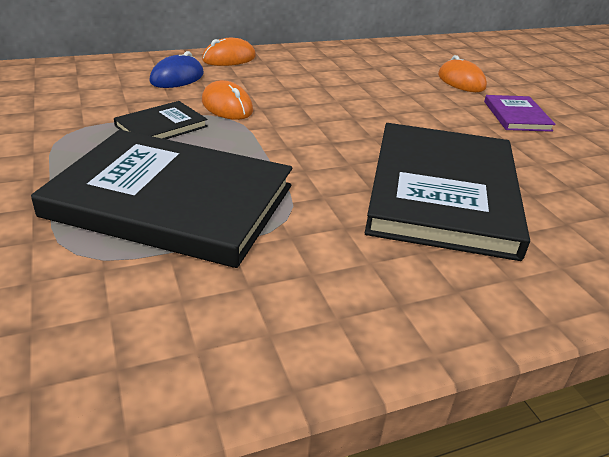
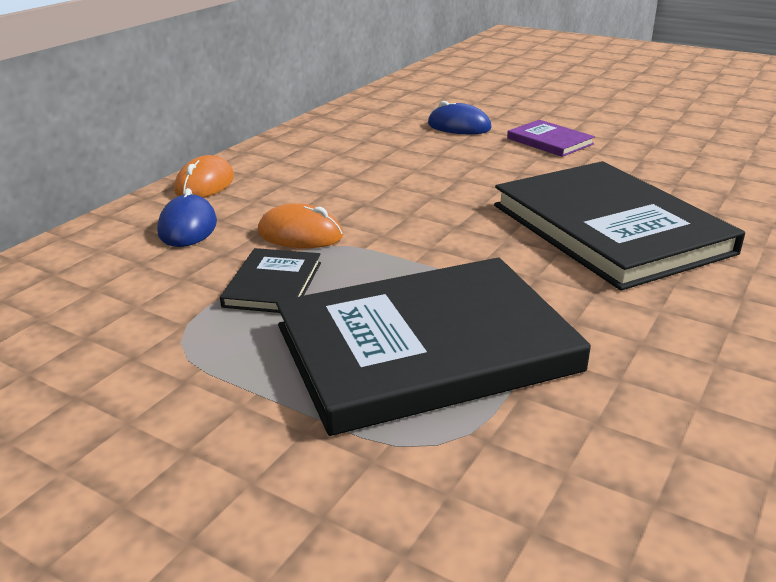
camera: 35 degrees left, 5 degrees down
(461, 81) = (459, 126): orange mouse -> blue mouse

